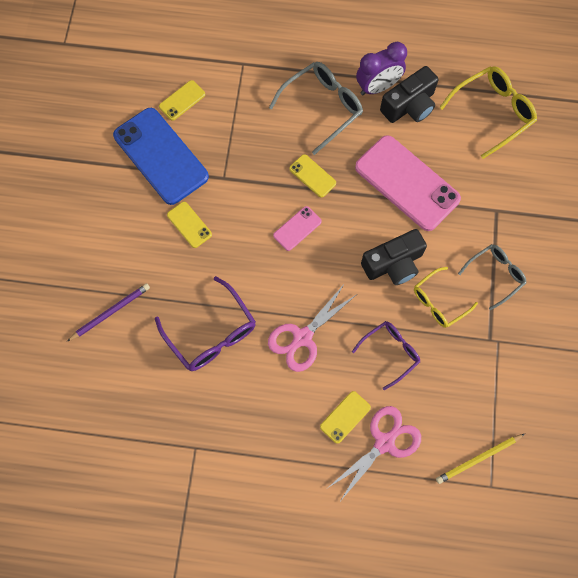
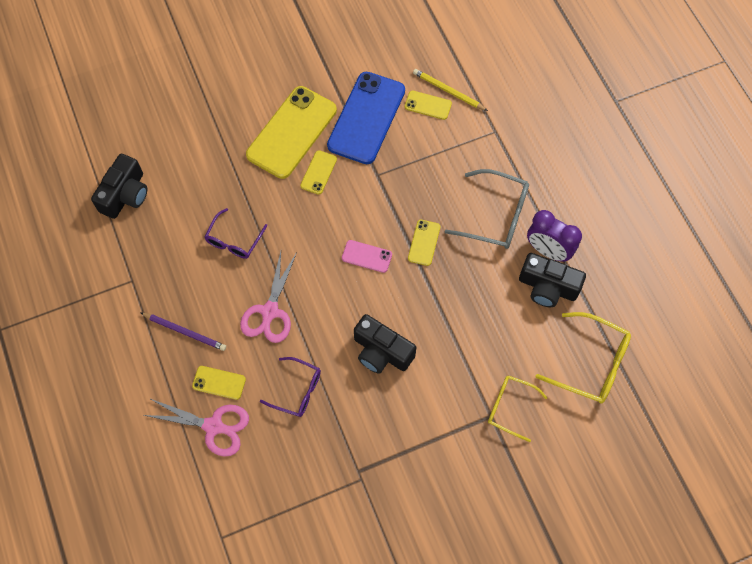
camera: 60 degrees right, 5 degrees down
(99, 410) = (125, 195): none -> black camera
(110, 312) = (209, 158): purple pencil -> purple pencil (185, 332)
(132, 226) = (291, 132): none -> yellow phone
(211, 333) = (234, 240): purple glasses -> purple glasses, size x0.65
(302, 338) = (270, 312): pink scissors -> pink scissors turned 90 degrees counterclockwise
(407, 183) = (468, 324): pink phone -> none
(439, 302) = (368, 409): yellow glasses -> yellow glasses (510, 407)
(478, 459) = (241, 514): yellow pencil -> yellow pencil (448, 91)
(495, 275) = (424, 446): grey glasses -> none

